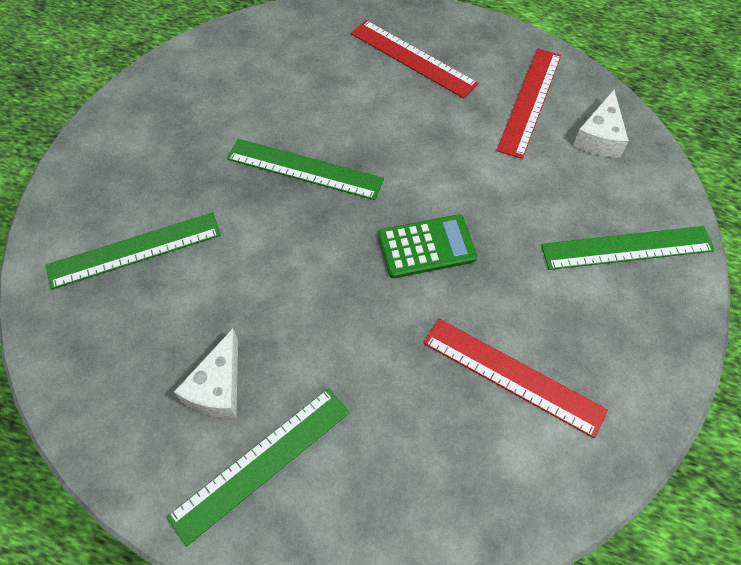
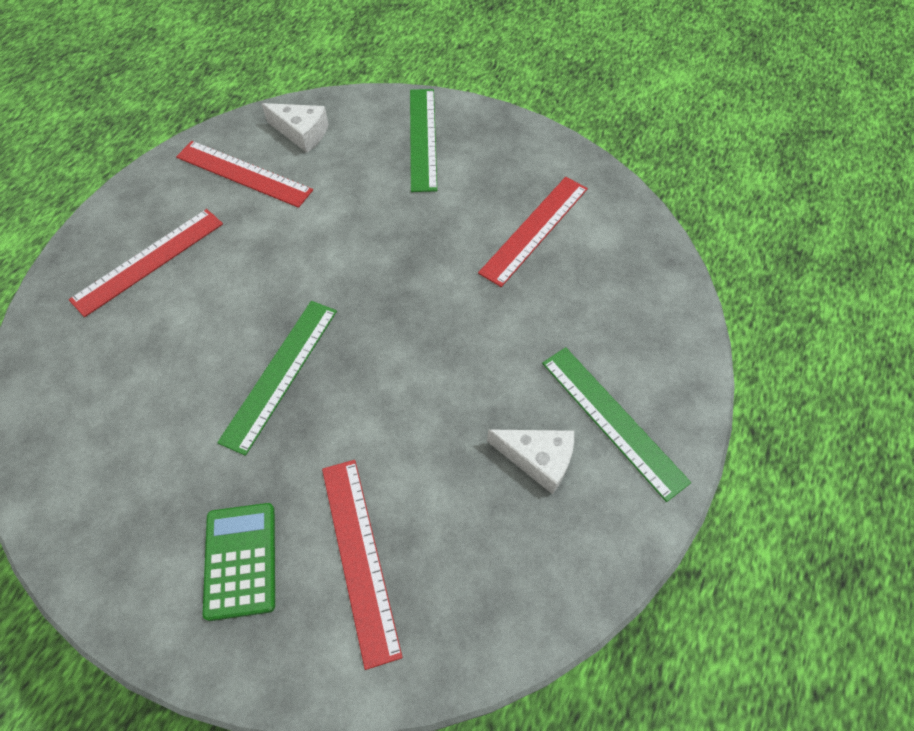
camera: 85 degrees left, 0 degrees up
(134, 250) = (360, 557): green ruler -> red ruler
(426, 246) = (400, 274): green calculator -> green calculator (240, 560)

